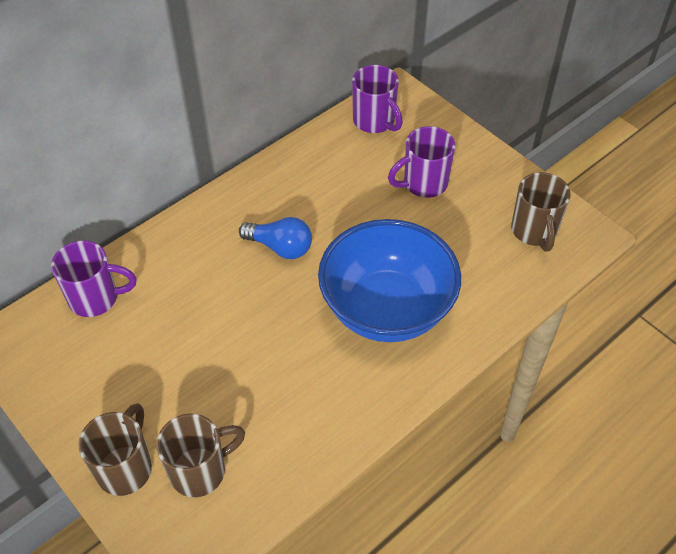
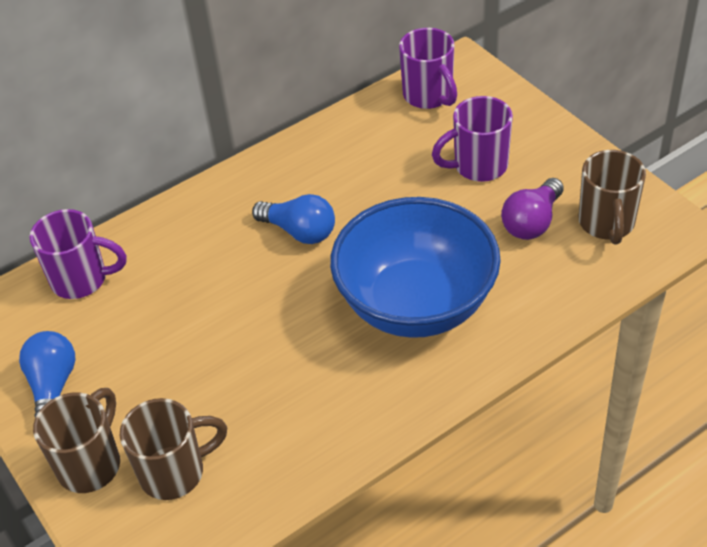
camera: 10 degrees right, 5 degrees down
(83, 398) = (53, 386): none -> blue light bulb
(473, 232) = (532, 222): none -> purple light bulb

